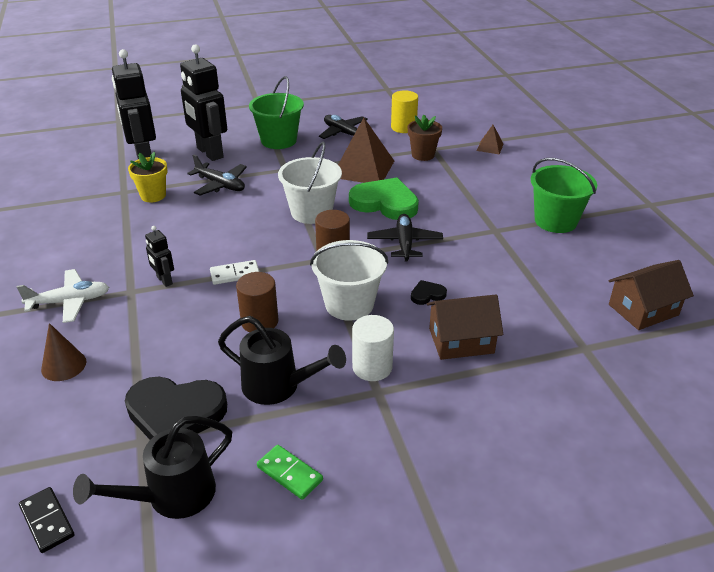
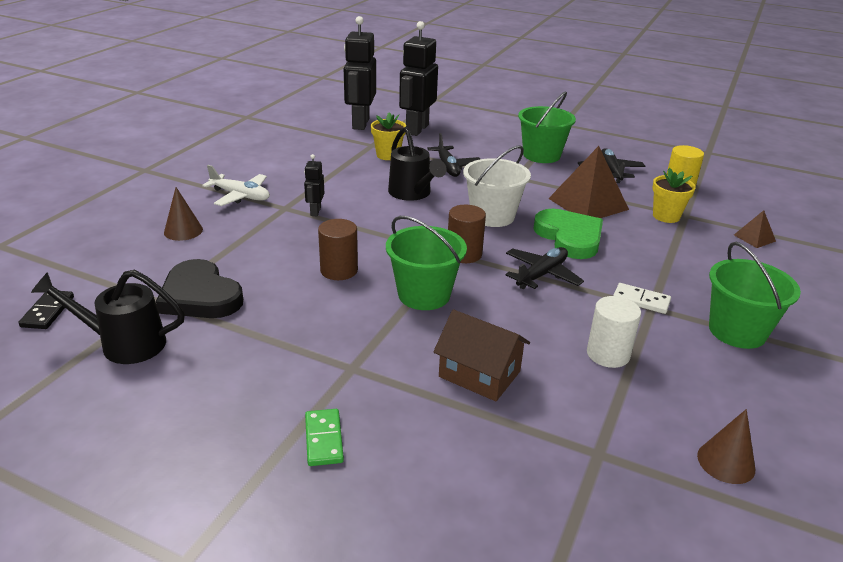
camera: 40 degrees right, 5 degrees down
(209, 153) = (471, 143): black robot -> black robot (360, 123)
(235, 274) = (368, 231): white domino -> white domino (641, 300)
(279, 386) = (287, 320): black watering can -> black watering can (412, 194)
(289, 474) = (208, 380): green domino -> green domino (323, 439)
(349, 304) = (424, 295): white bucket -> green bucket
(372, 367) = (374, 348): white cylinder -> white cylinder (608, 354)
(423, 155) = (666, 216): brown flower pot -> yellow flower pot
(427, 294) = (502, 323): black heart -> none
(643, 310) = (726, 462): brown house -> brown cone

